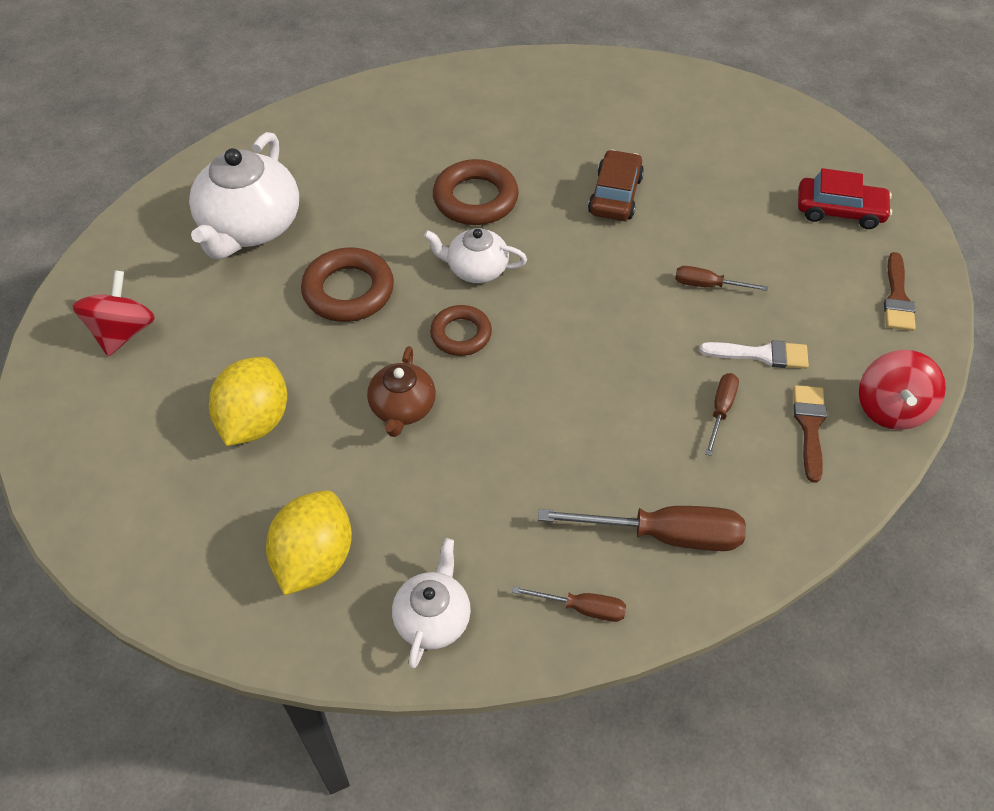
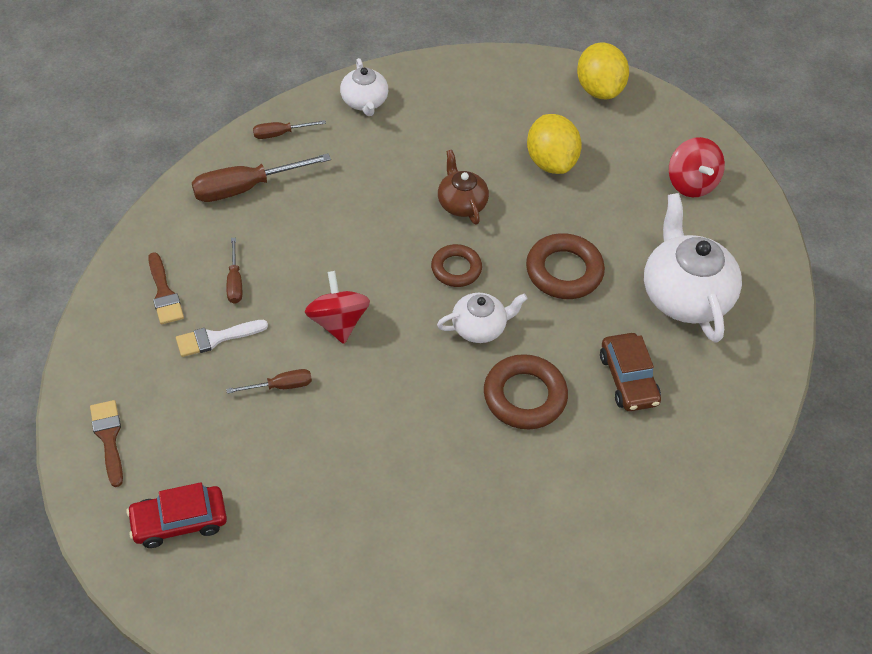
camera: 150 degrees right, 0 degrees up
(315, 559) = (452, 105): yellow lemon -> yellow lemon (599, 89)
(615, 195) = (402, 452): brown car -> brown car (628, 379)
(891, 408) = (103, 330): red spinning top -> red spinning top (338, 322)

